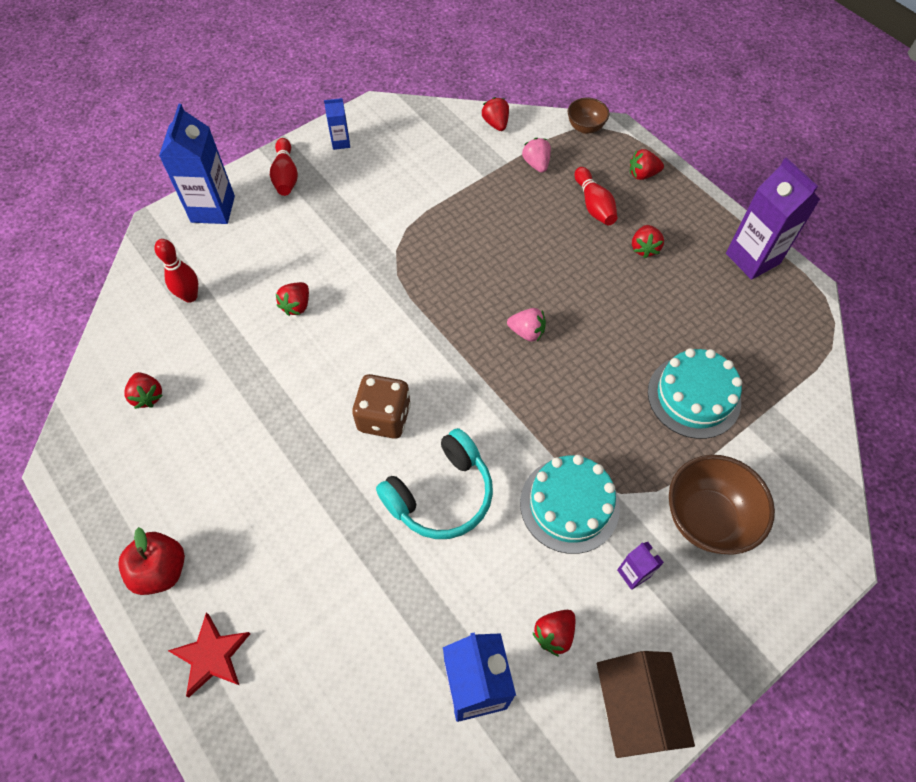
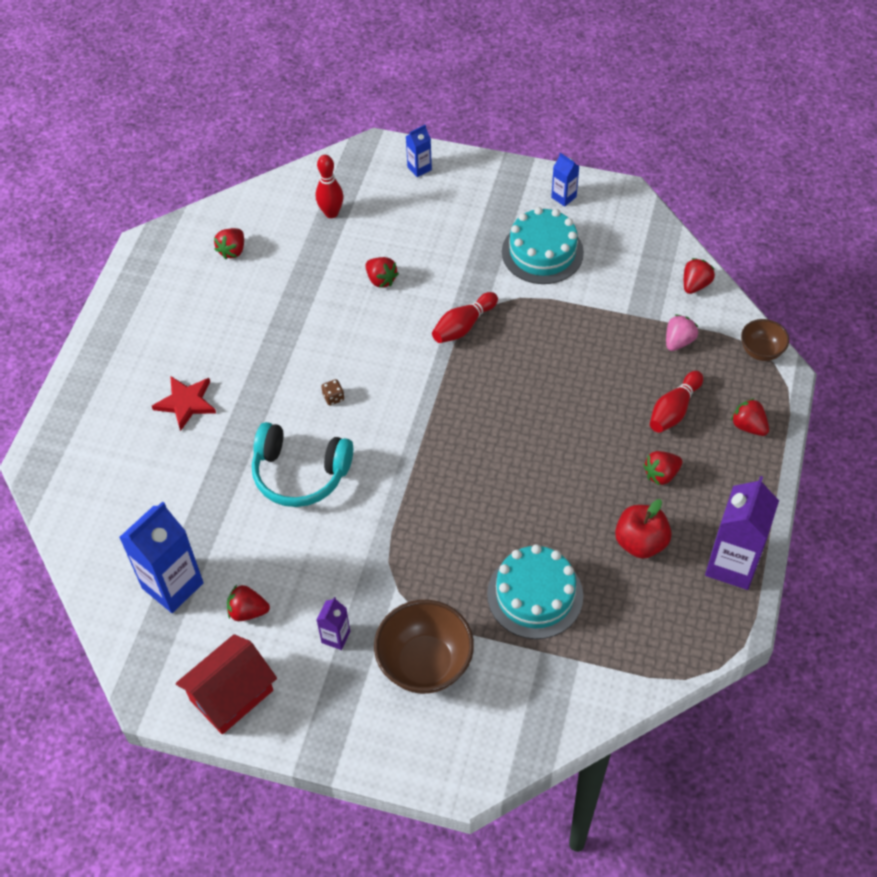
camera: 55 degrees right, 5 degrees down
(161, 570) = (118, 352): red apple -> red apple (640, 542)
(211, 656) = (84, 420): red star -> red star (186, 403)
(213, 209) = (419, 168): blue carton -> blue carton, size x0.49
(286, 176) = (494, 187): red bowling pin -> red bowling pin (463, 326)
(296, 306) = (381, 280): red strawberry -> red strawberry turned 120 degrees counterclockwise
(384, 417) = (333, 397): brown dice -> brown dice, size x0.42
(527, 332) = (492, 441): pink strawberry -> none
(569, 505) = (359, 561): turquoise cake -> turquoise cake (542, 252)
(635, 707) = (231, 695): brown house -> red house

